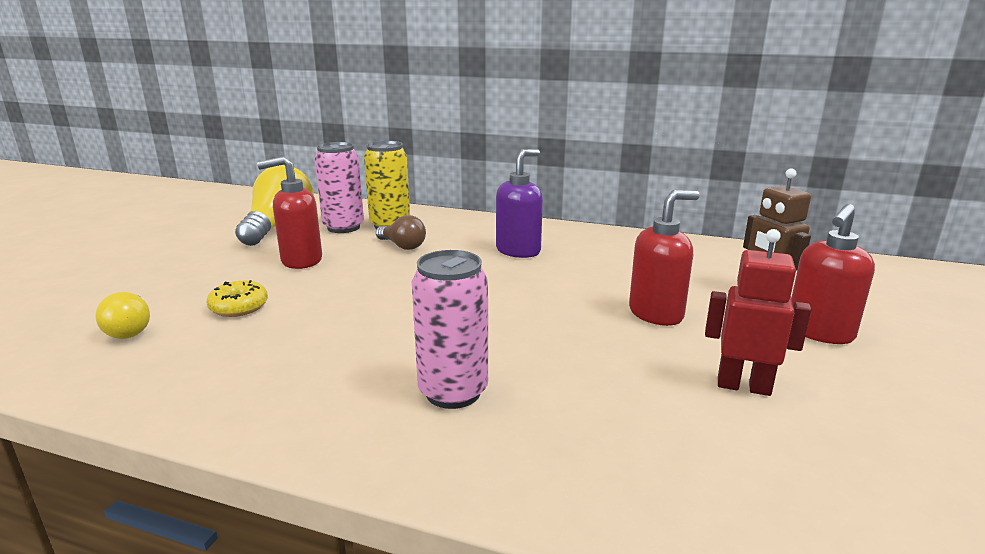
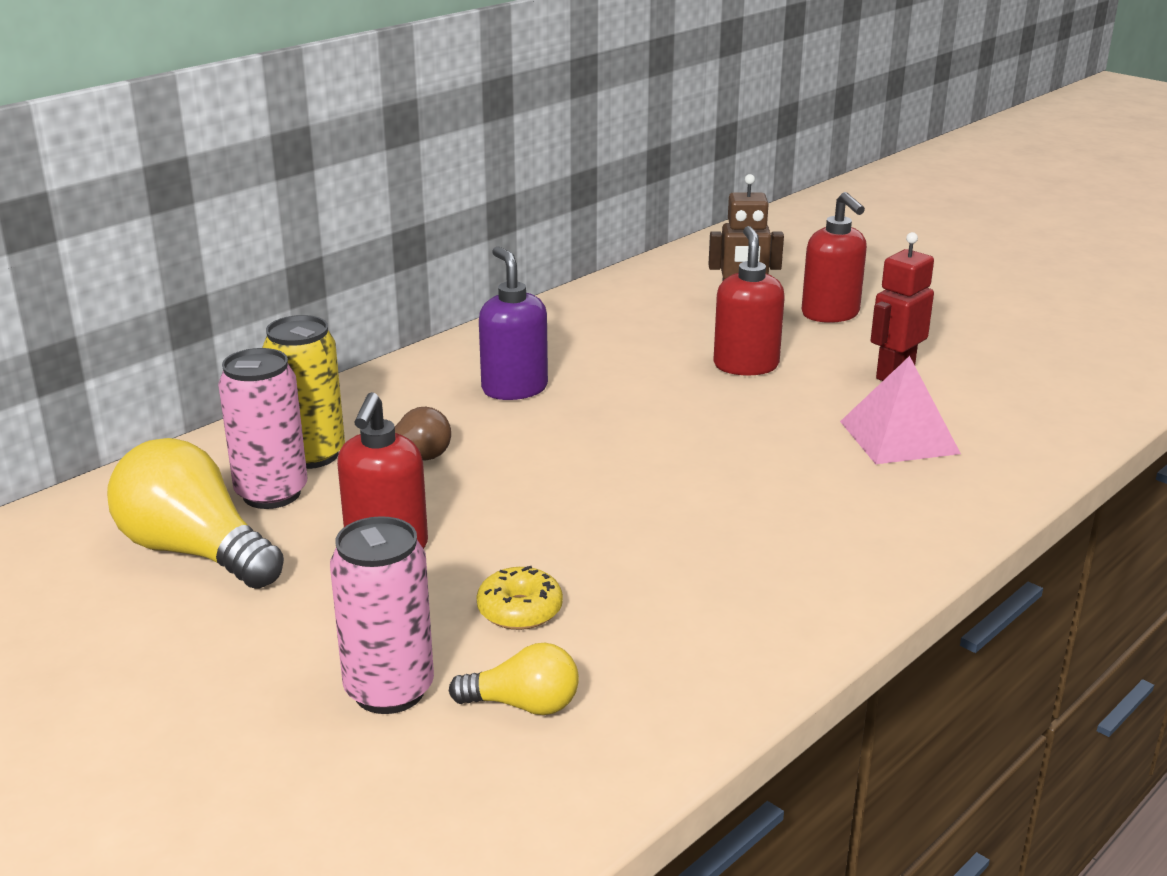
camera: 65 degrees left, 5 degrees up
(453, 392) = (830, 500): pink can -> pink can (389, 690)
(608, 410) = (898, 437): none -> pink pyramid

